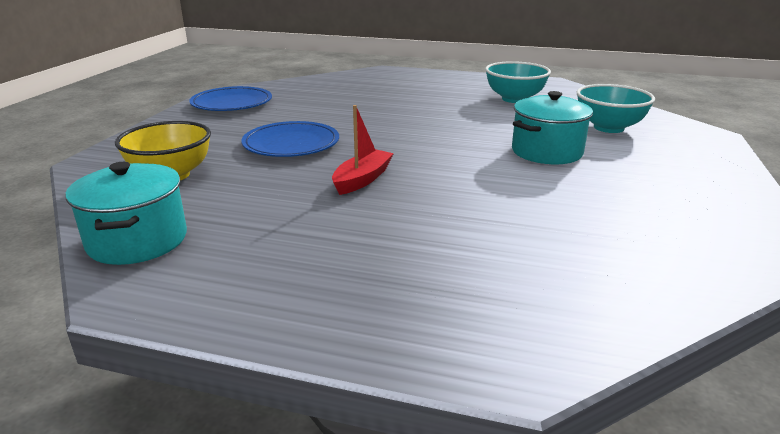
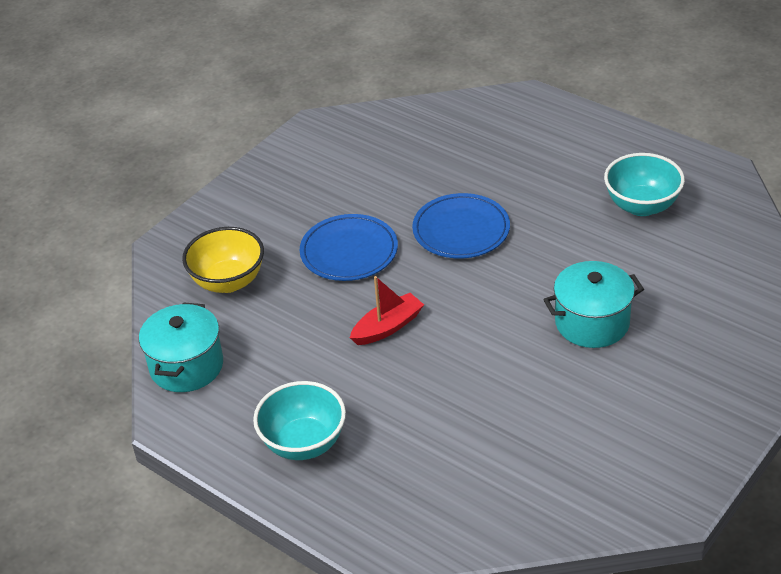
camera: 25 degrees right, 15 degrees up
(232, 103) = (318, 152): blue plate -> blue plate (461, 230)
(608, 128) = (699, 292): turquoise bowl -> turquoise bowl (304, 443)

